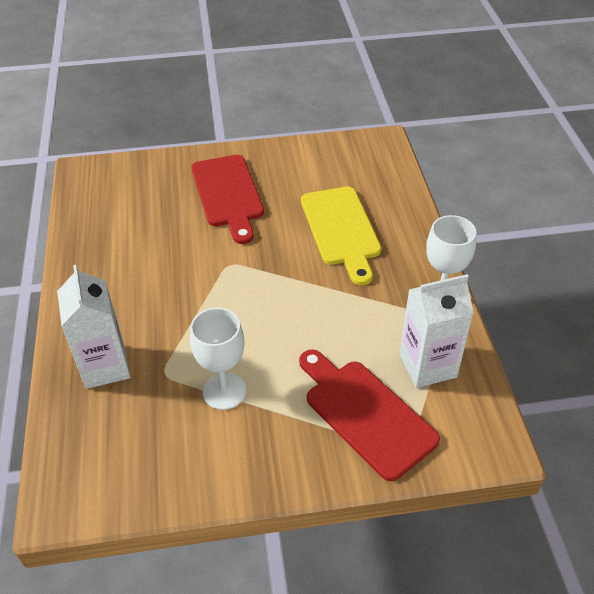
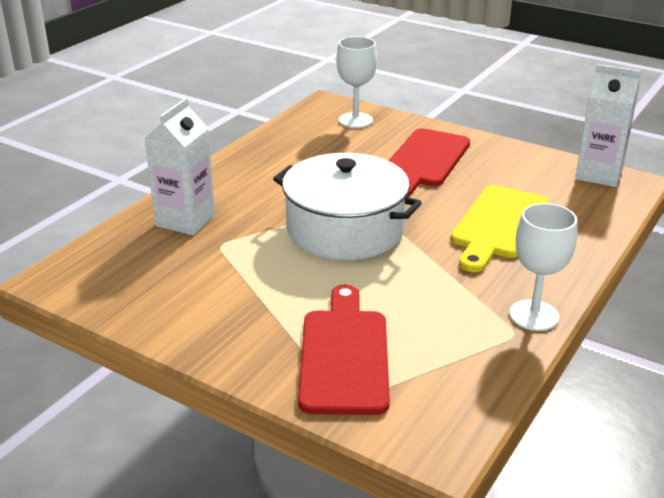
camera: 40 degrees right, 15 degrees down
(224, 391) = (249, 278): white goblet -> white goblet (355, 120)
(243, 298) = (345, 229): none -> white pot
(427, 365) = (450, 355): white carton -> white carton (598, 174)

